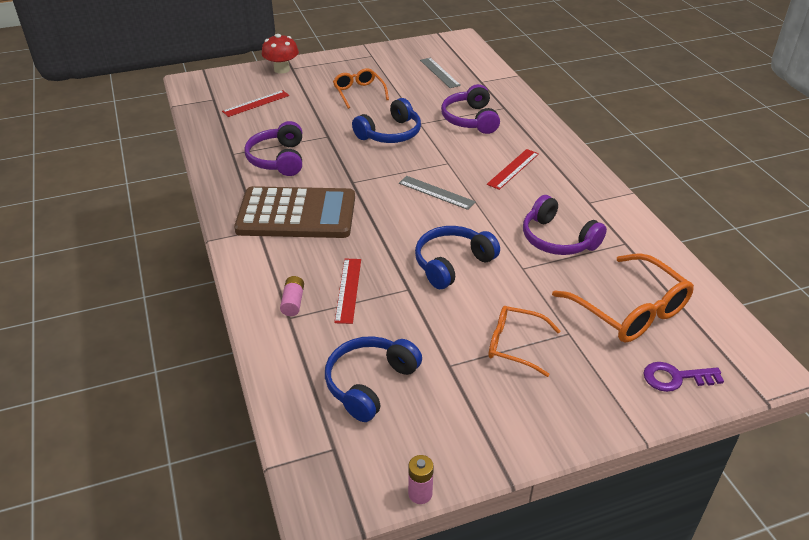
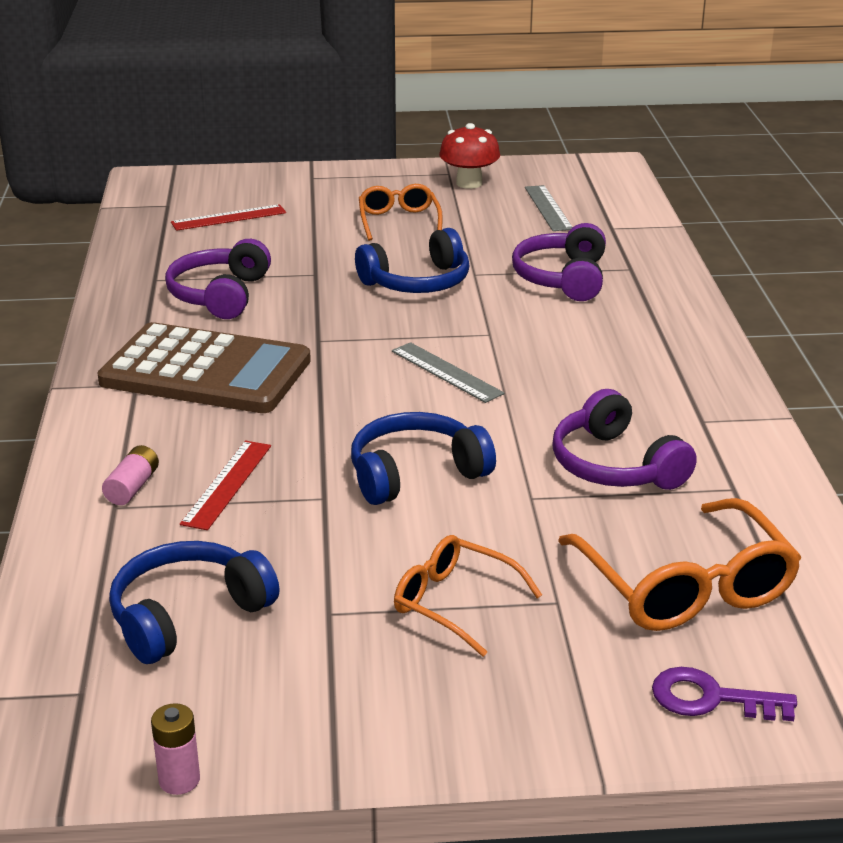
camera: 15 degrees right, 10 degrees down
(282, 69) = (294, 177): red mushroom -> red mushroom (469, 183)
(513, 169) = (596, 356): red ruler -> none

